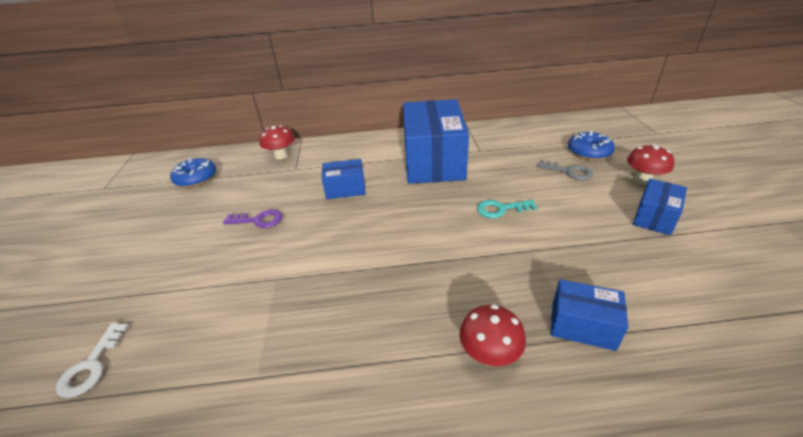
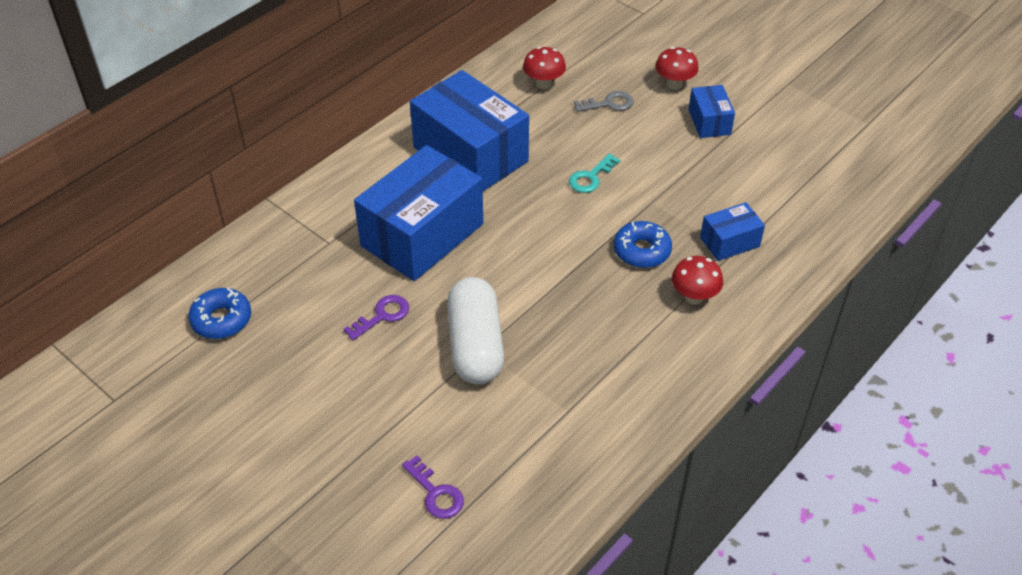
camera: 45 degrees left, 10 degrees up
(91, 366) = (436, 493): white key -> purple key
(276, 273) = (475, 345): none -> white capsule
(281, 156) = (283, 236): red mushroom -> red mushroom (543, 84)
(345, 189) = (422, 235): blue box -> blue box, size x2.11
(589, 152) = (605, 68): blue donut -> blue donut (641, 251)

